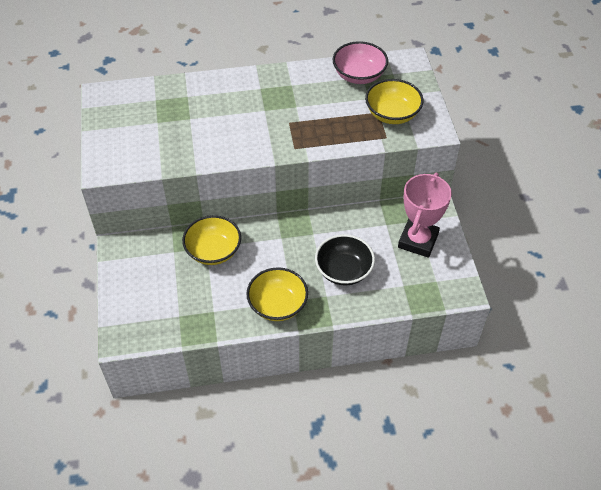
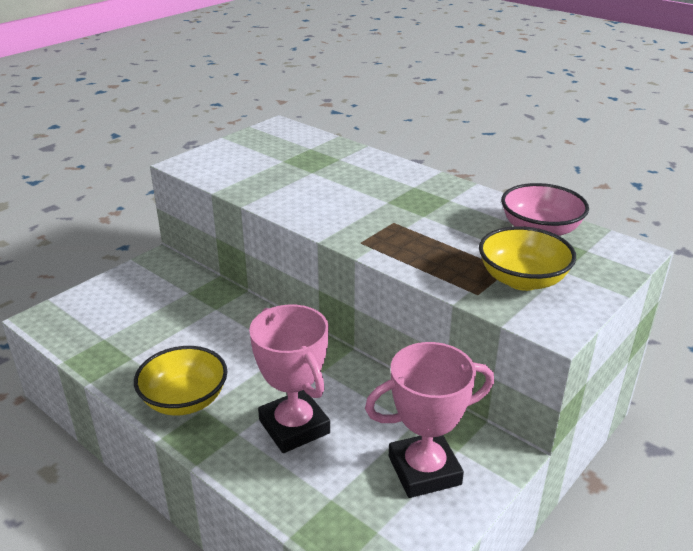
camera: 50 degrees right, 20 degrees down
(213, 251) = (215, 315): yellow bowl -> none
(343, 270) = (294, 427): black bowl -> pink trophy

